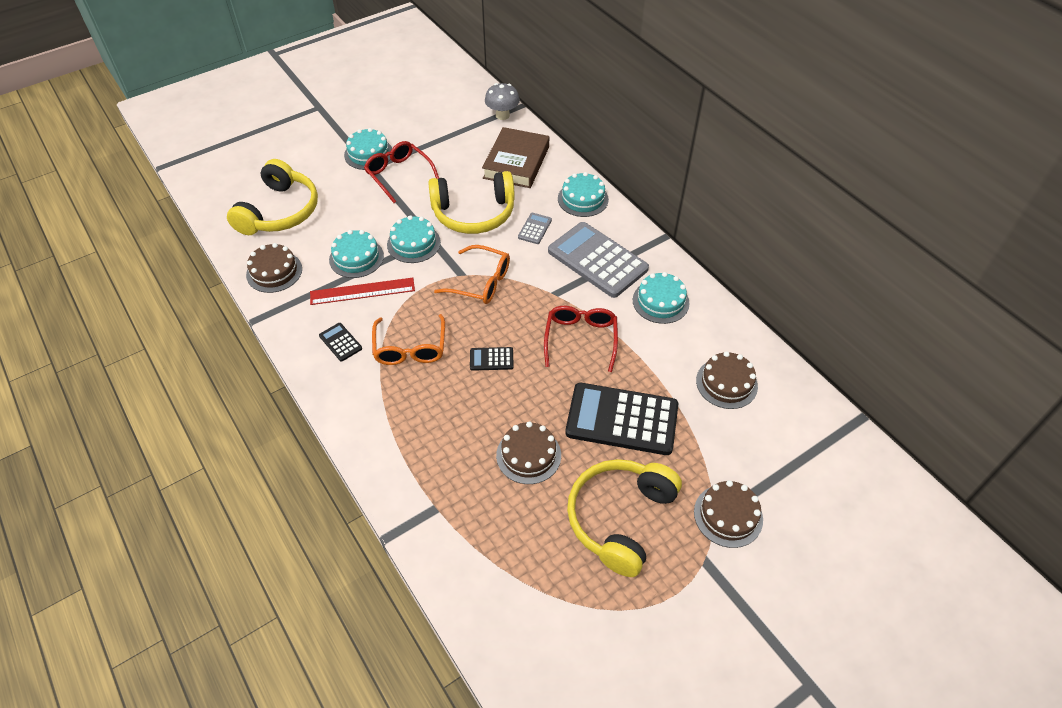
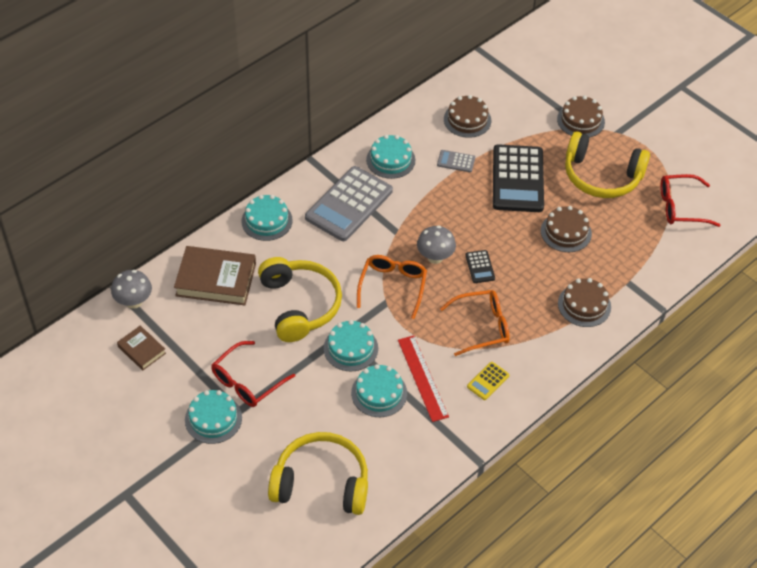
camera: 100 degrees left, 0 degrees up
(274, 272) = (412, 461): brown cake -> brown cake (584, 305)
(340, 342) = (488, 381): black calculator -> yellow calculator
(451, 118) = (142, 350): none -> brown book
(512, 321) = (435, 257): none -> grey mushroom
(534, 229) = (314, 254): grey calculator -> grey calculator (456, 161)
(581, 339) = (444, 209): red glasses -> red glasses (680, 207)

